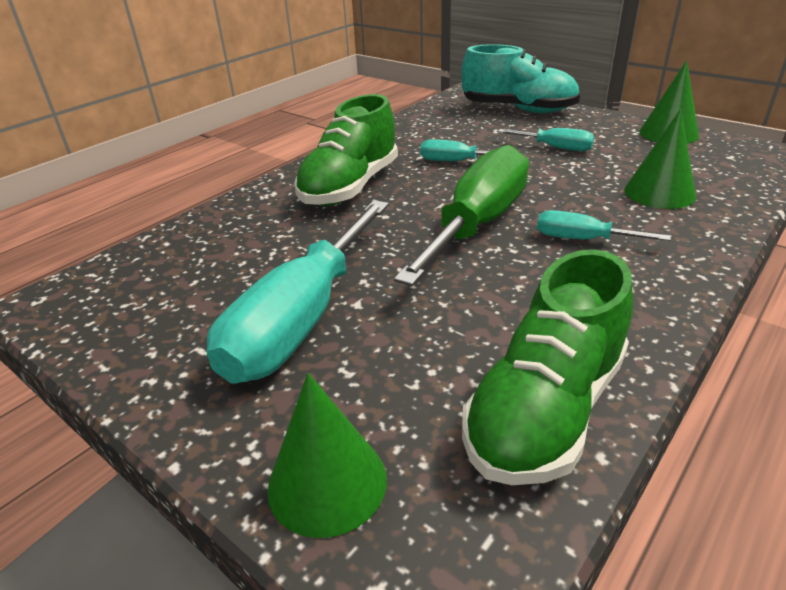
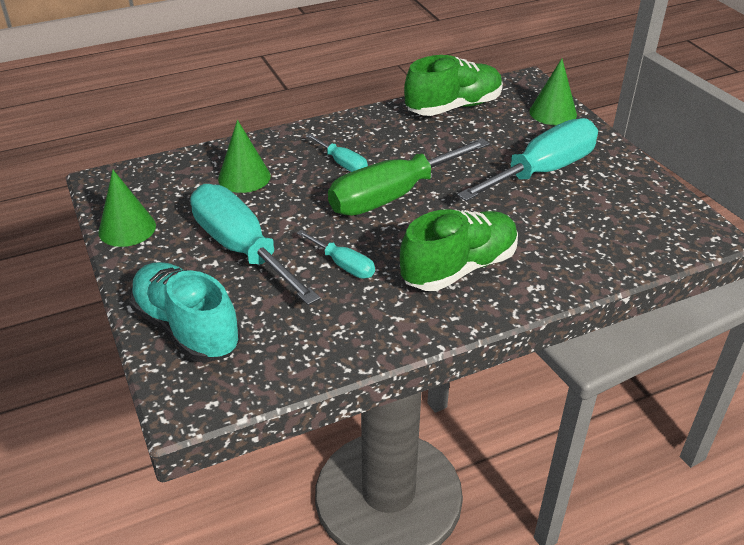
camera: 155 degrees left, 5 degrees up
(555, 148) = (241, 249): turquoise screwdriver -> turquoise screwdriver, size x2.12

